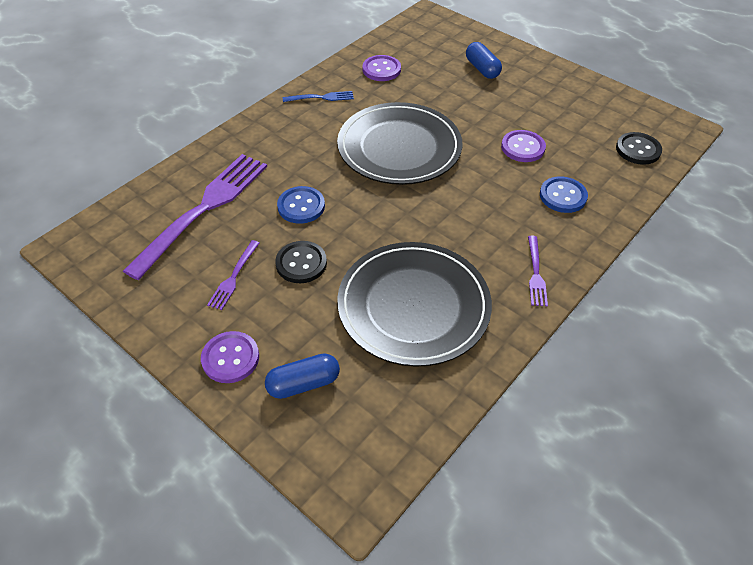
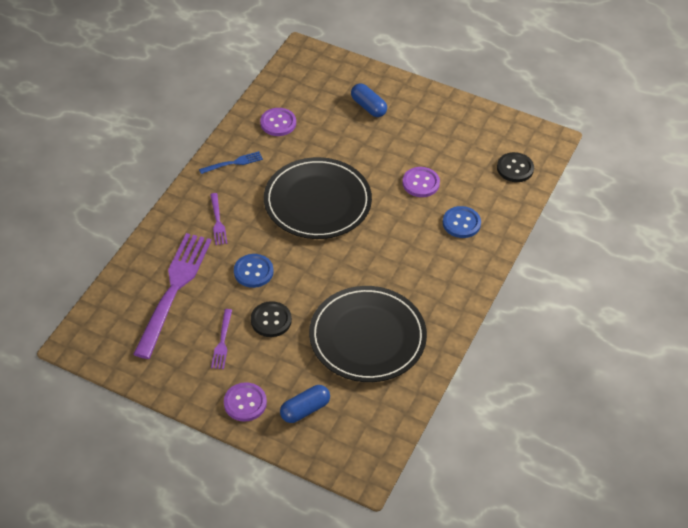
camera: 15 degrees left, 0 degrees up
(536, 273) = (452, 293): purple fork -> purple fork (218, 221)

